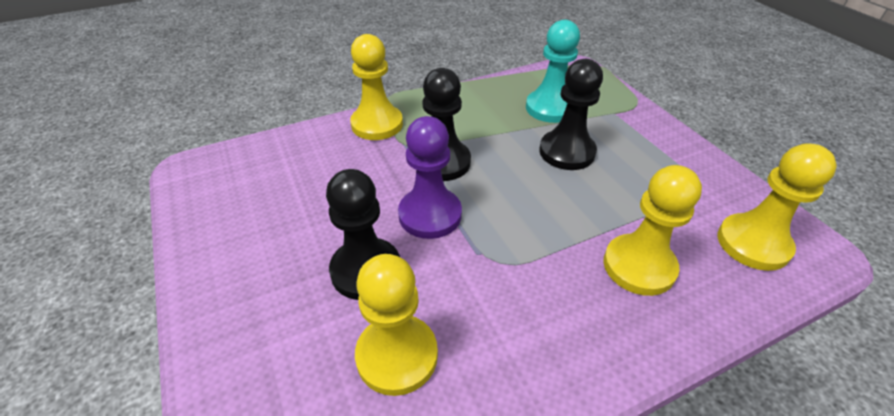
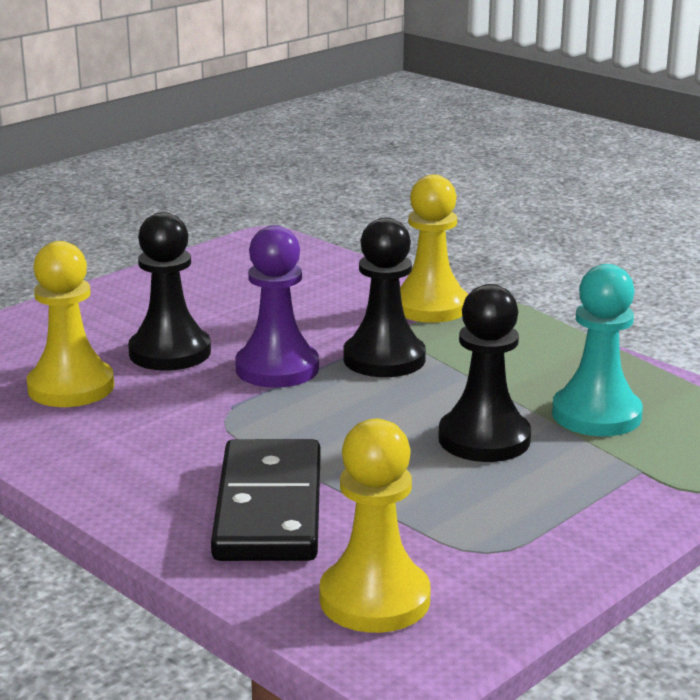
camera: 70 degrees right, 20 degrees down
(639, 266) = (269, 508): yellow pawn -> black domino

